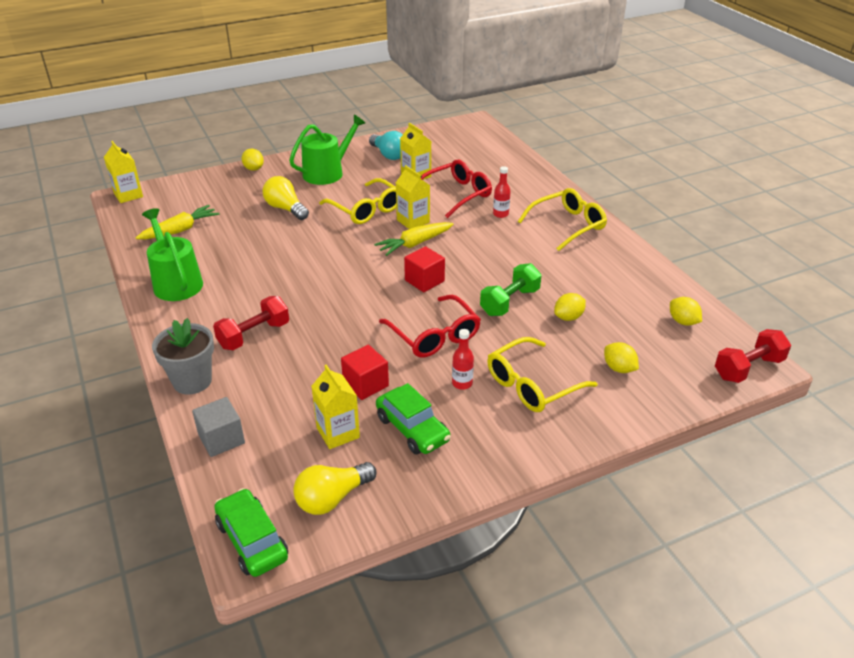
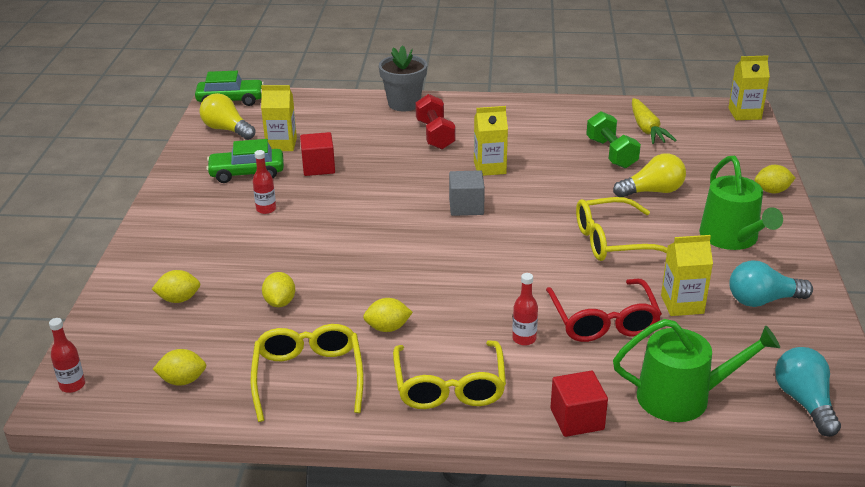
camera: 120 degrees right, 5 degrees down
(176, 282) = (550, 115): green watering can -> green watering can (683, 397)
(221, 439) = (329, 105): grey cube -> grey cube (466, 207)
(332, 498) = (227, 130): yellow light bulb -> yellow light bulb turned 45 degrees counterclockwise
(413, 221) = (559, 265): yellow carton -> yellow carton (489, 168)
(414, 244) = (508, 251): yellow carrot -> none
(424, 281) = (432, 236): red cube -> red cube (577, 419)
(434, 335) = (342, 215): red glasses -> none
(466, 135) = (804, 402): none -> turquoise light bulb
(510, 302) = (343, 275): green dumbbell -> green dumbbell (611, 153)
(532, 384) = (221, 243): yellow glasses -> yellow glasses (308, 377)
(543, 263) = (388, 328): none -> yellow lemon
(748, 368) = (72, 385): red dumbbell -> red bottle

